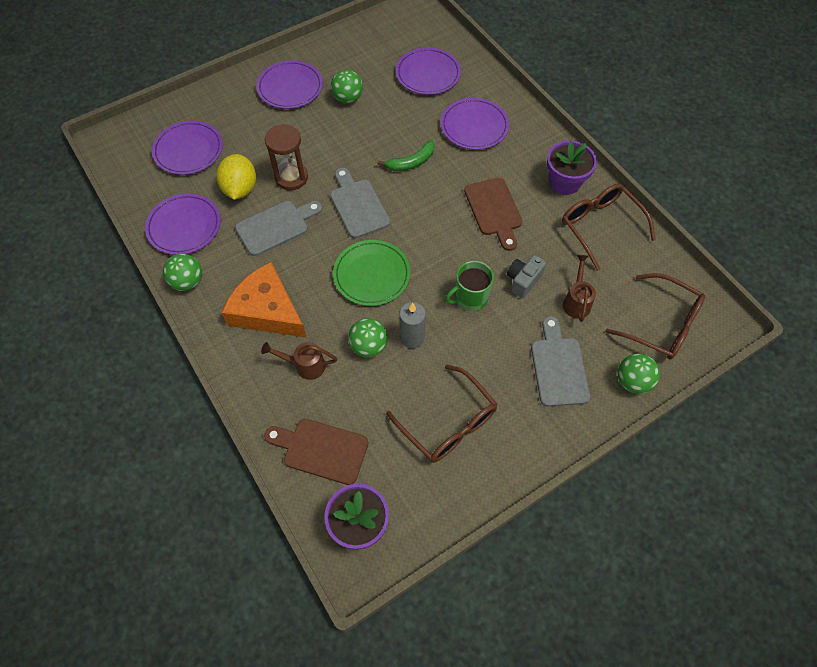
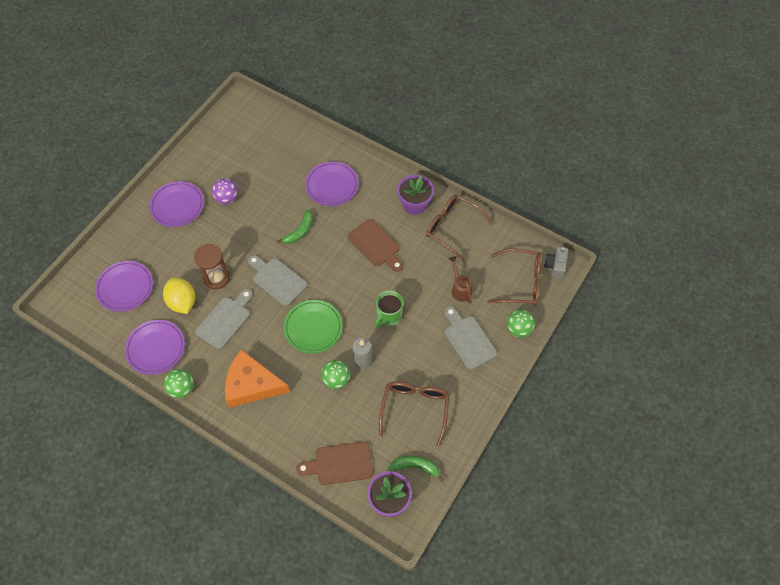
camera: 25 degrees left, 0 degrees up
(305, 365) = (299, 412): brown watering can -> none
(348, 98) = (227, 198): green ball -> purple ball
(413, 497) = (415, 466): none -> green banana
(428, 74) = (278, 155): purple plate -> none
(448, 423) = (415, 408): brown glasses -> brown glasses turned 105 degrees counterclockwise
(523, 281) = (418, 289): grey camera -> grey camera (555, 266)

